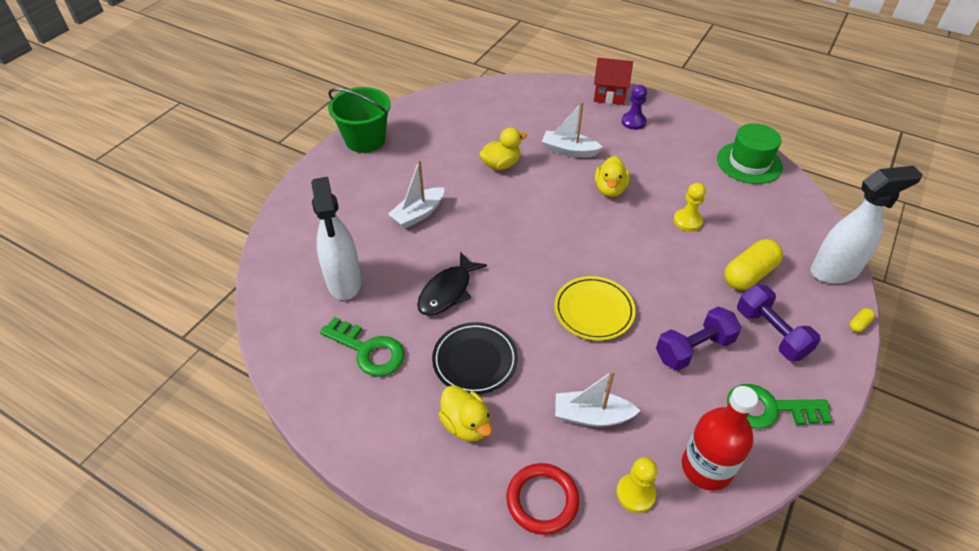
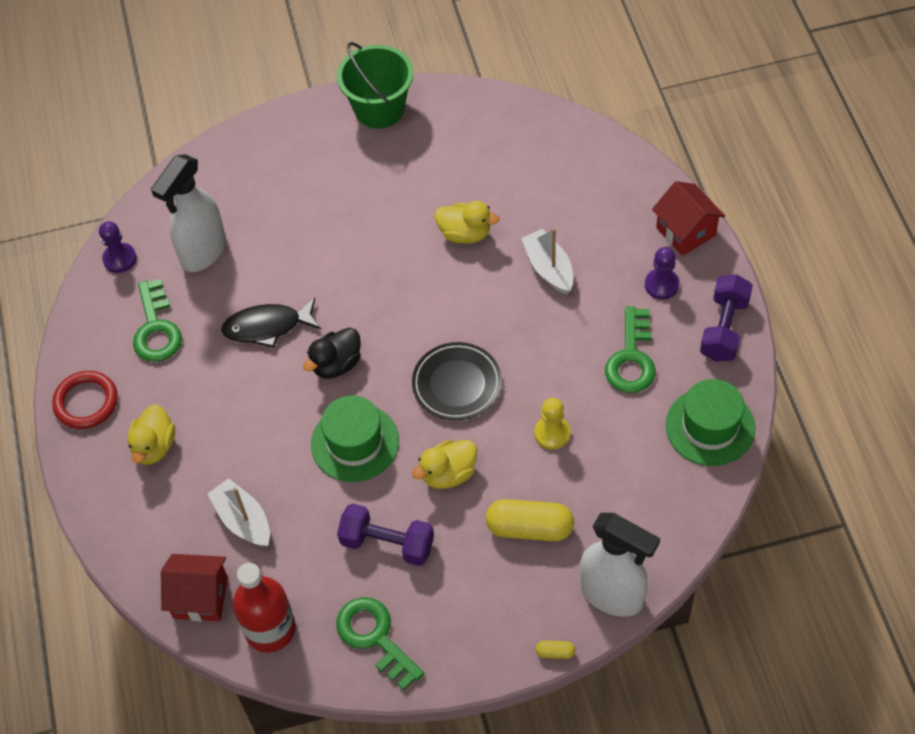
camera: 50 degrees right, 10 degrees up
(283, 329) = (120, 259): none -> purple pawn
(418, 214) = (331, 231): white boat -> none
(475, 360) = (217, 403): black plate -> black plate (457, 384)
(521, 278) = (336, 364): none -> black duck
(542, 500) = (138, 543): red ring -> red ring (86, 402)
(594, 311) = (355, 442): yellow plate -> green hat
(610, 189) = (528, 342): yellow duck -> yellow duck (448, 474)
(635, 494) = (200, 597): yellow pawn -> red house
(669, 160) = (631, 358): none -> green key
(771, 333) = (468, 589): purple dumbbell -> purple dumbbell (724, 328)

